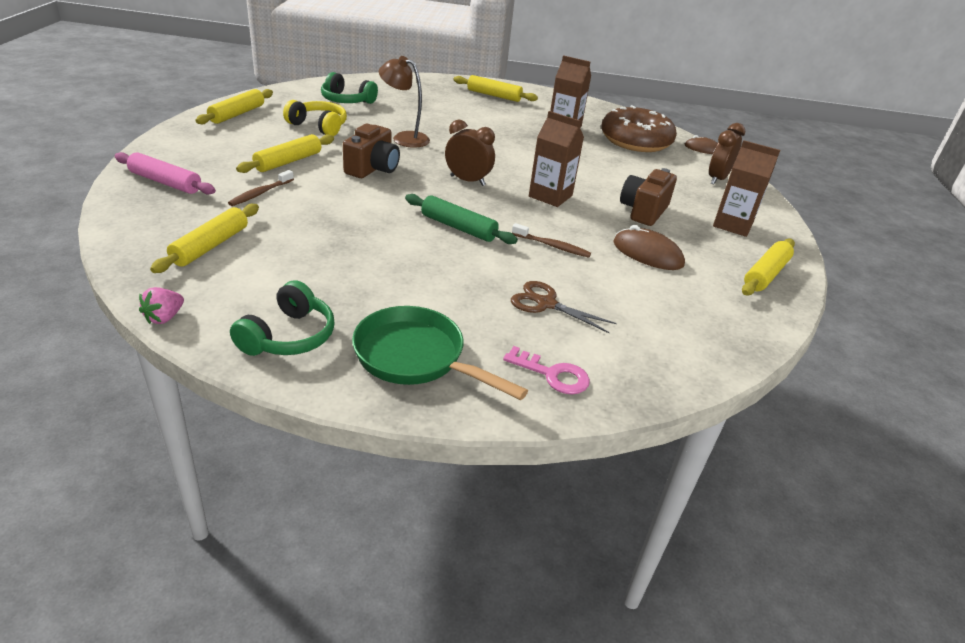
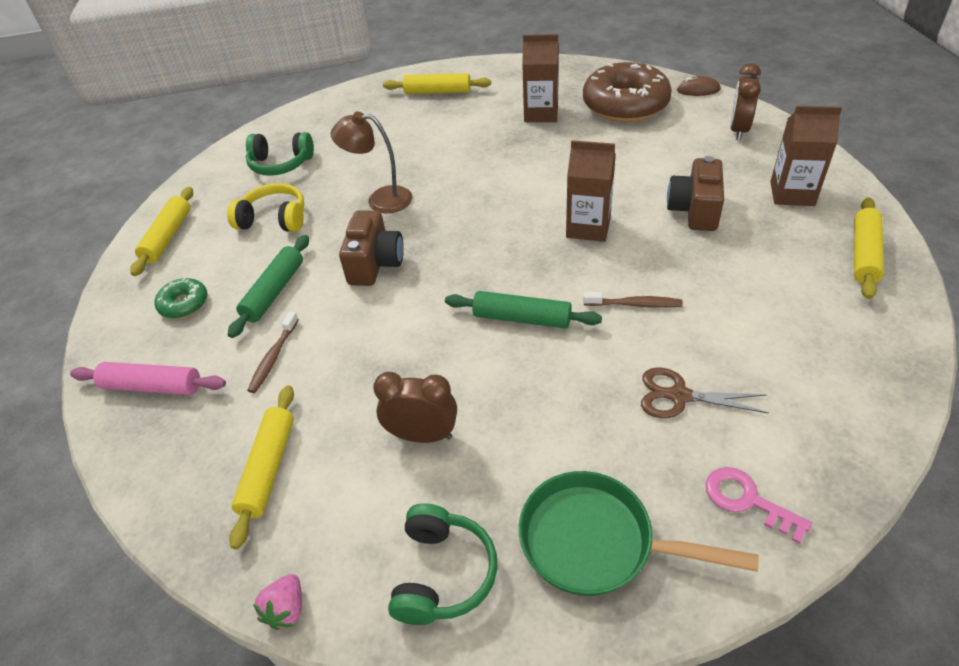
camera: 10 degrees left, 10 degrees up
(221, 149) = (184, 304): none -> green donut
(288, 161) = (274, 292): yellow rolling pin -> green rolling pin
(467, 181) = (488, 240): brown clock -> brown clock (422, 435)
(552, 374) = (747, 500): pink key -> pink key turned 150 degrees counterclockwise
(647, 254) = (735, 274): brown mouse -> none

